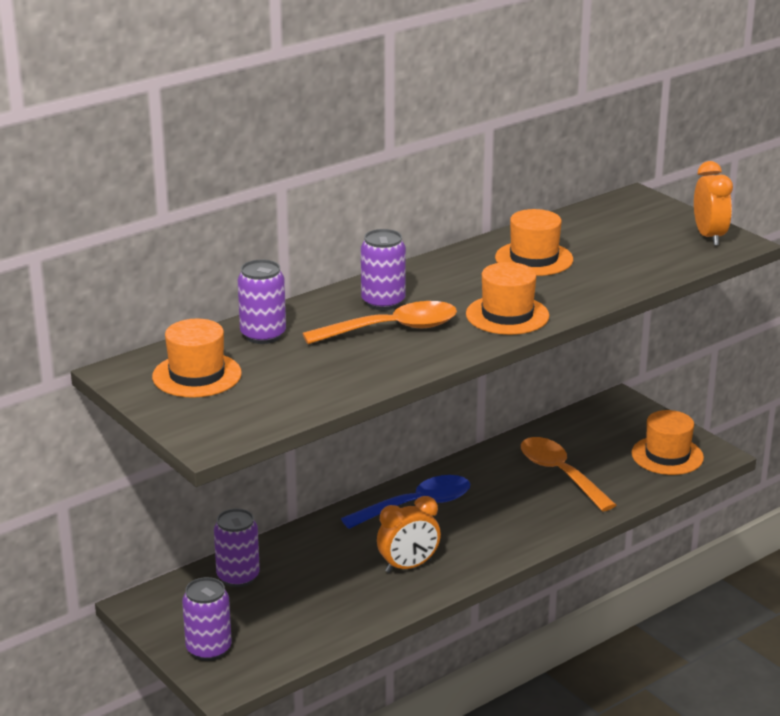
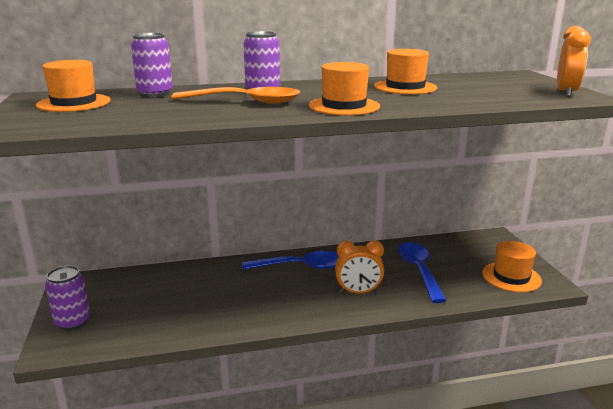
camera: 25 degrees right, 5 degrees down
(238, 577) = (145, 281): purple can -> none
(408, 566) = (258, 303): orange clock -> orange clock (358, 292)
(560, 474) = (419, 270): orange spoon -> blue spoon

